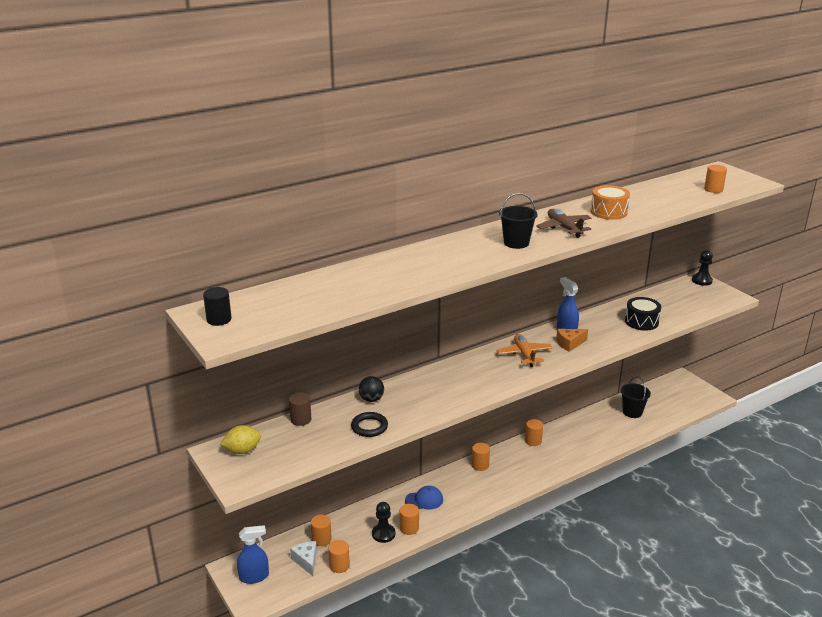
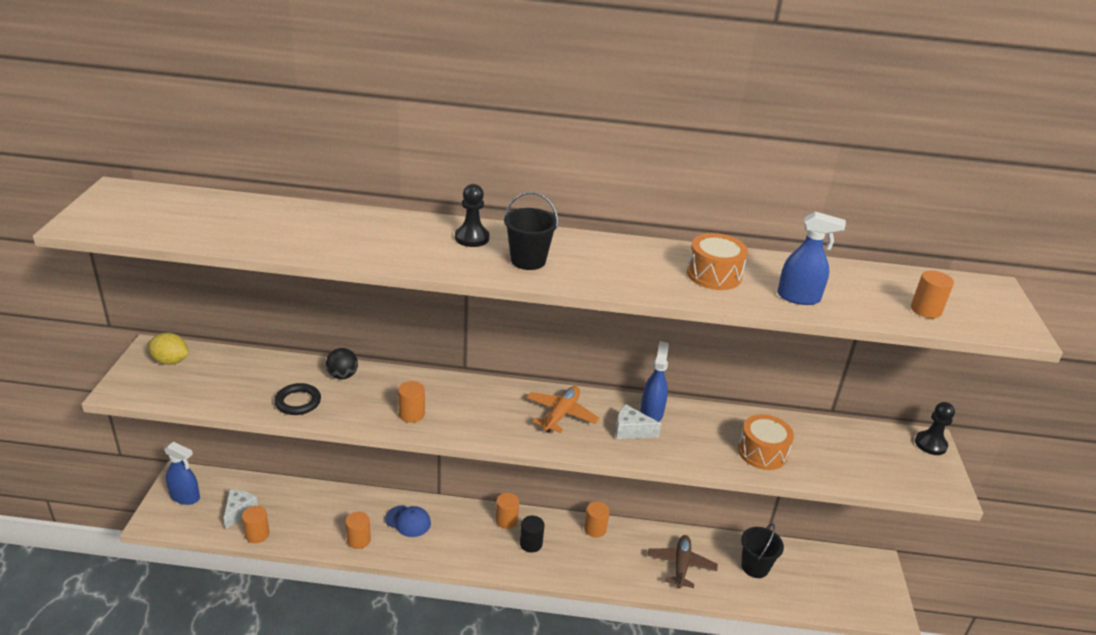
camera: 35 degrees right, 5 degrees up
(219, 319) = (116, 204): black cylinder -> black cylinder (531, 544)
(300, 419) = (256, 360): brown cylinder -> none
(321, 539) = (276, 499): orange cylinder -> orange cylinder (411, 414)
(383, 534) = (330, 530): black pawn -> black pawn (472, 238)
(564, 228) = (618, 269): brown plane -> brown plane (681, 565)
(569, 344) = (631, 431): orange cheese -> white cheese
(641, 322) = (762, 452): black drum -> orange drum
(659, 206) = (798, 297): none -> blue spray bottle

